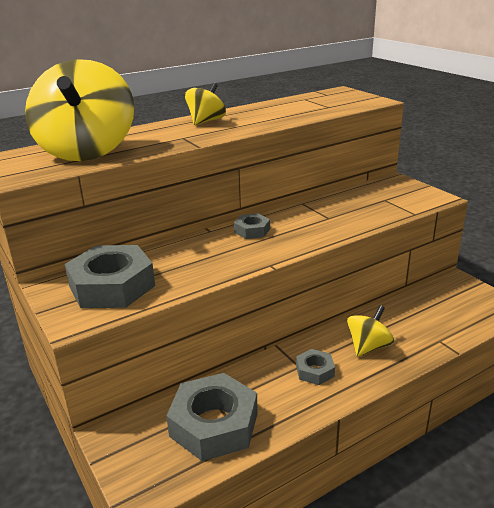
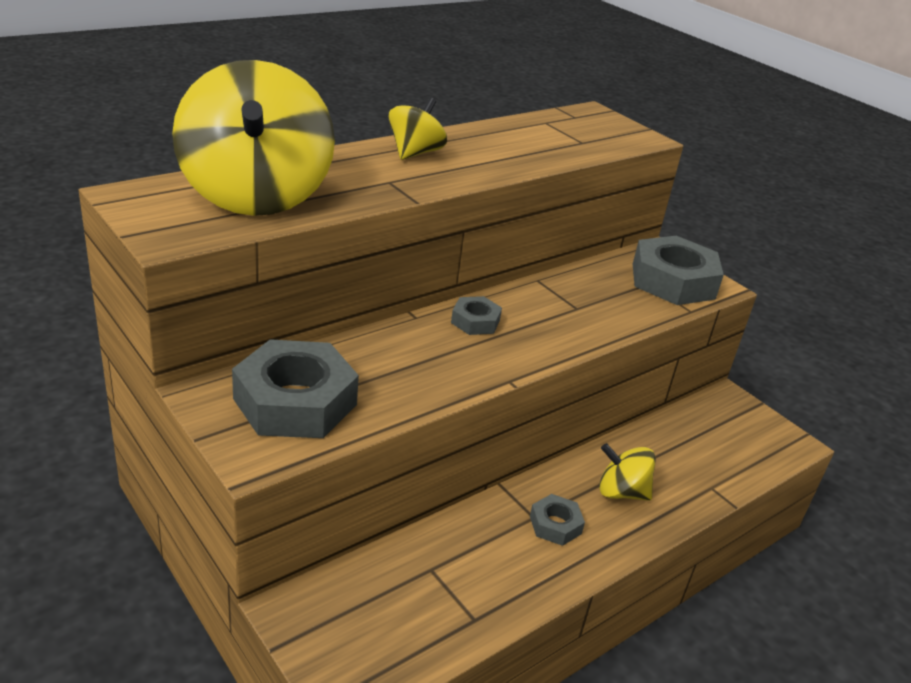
camera: 10 degrees left, 5 degrees up
(214, 424) = (431, 598): grey nut -> grey nut (673, 281)
(368, 347) = (621, 492): yellow spinning top -> yellow spinning top turned 105 degrees counterclockwise

